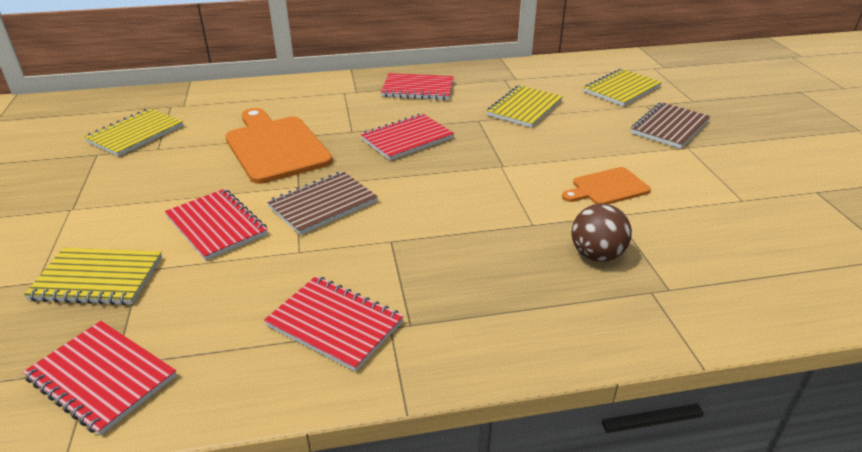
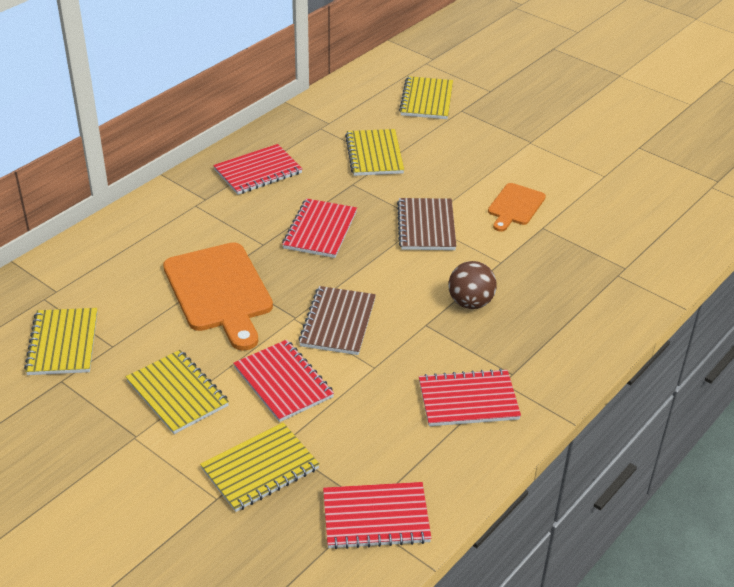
camera: 40 degrees left, 5 degrees up
(141, 196) = (177, 393): none -> yellow notebook
(216, 226) = (283, 382): red notebook -> red notebook turned 45 degrees clockwise
(275, 147) = (220, 291): orange cutting board -> orange cutting board turned 135 degrees counterclockwise
(596, 255) = (563, 265): brown ball -> brown ball (470, 303)
(669, 127) = (500, 127): brown notebook -> brown notebook (426, 226)

